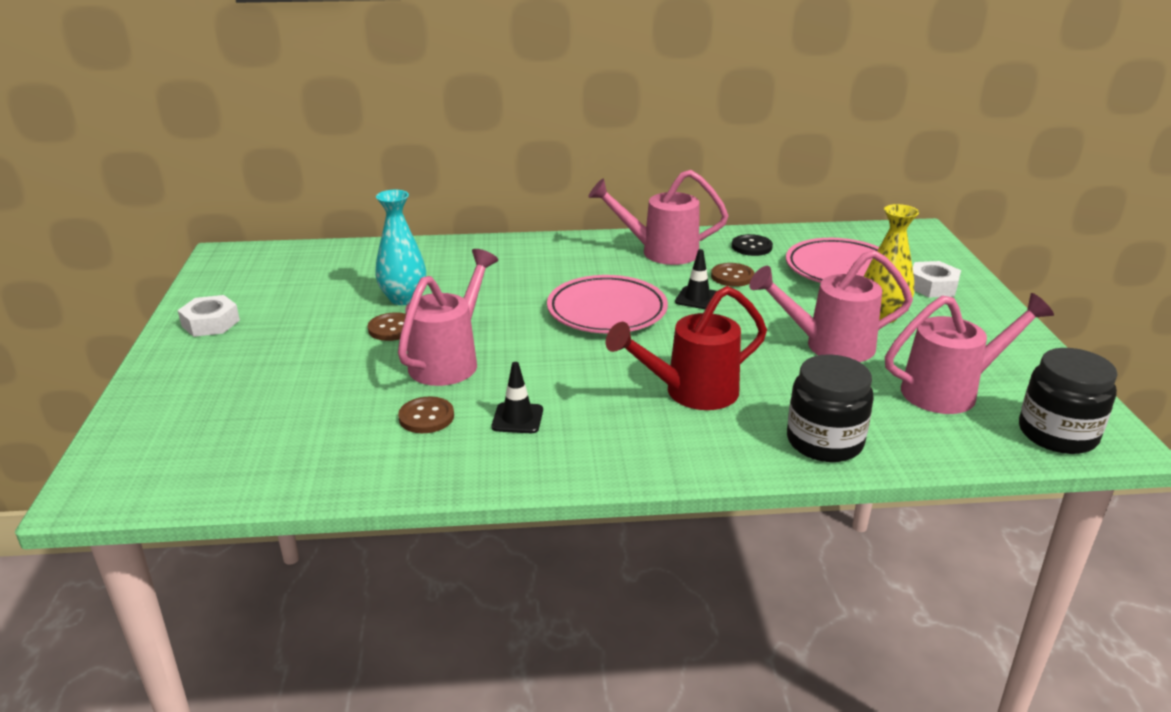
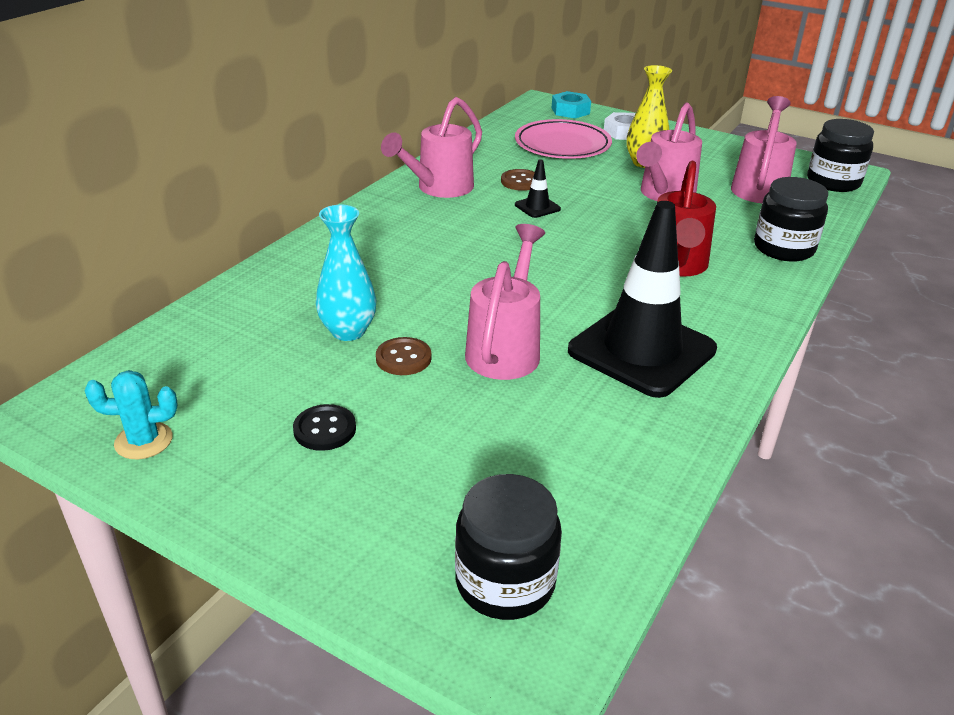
camera: 55 degrees left, 5 degrees up
(170, 452) = (505, 582): none -> black jar
(210, 323) = (226, 473): white nut -> none
(221, 289) = (143, 441): none -> turquoise cactus
(426, 417) = (594, 394): brown button -> none
(449, 360) = (506, 348): pink watering can -> pink watering can turned 45 degrees clockwise
(517, 418) = (641, 350): black traffic cone -> black traffic cone, size x2.50
(607, 311) = (510, 248): pink plate -> none
(751, 247) = (483, 156): black button -> black button (325, 429)
(926, 248) = (570, 111): none -> turquoise nut

